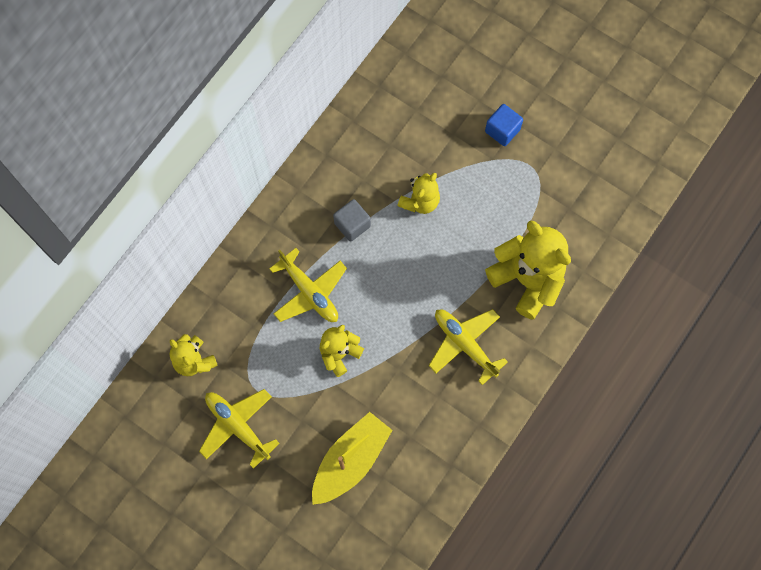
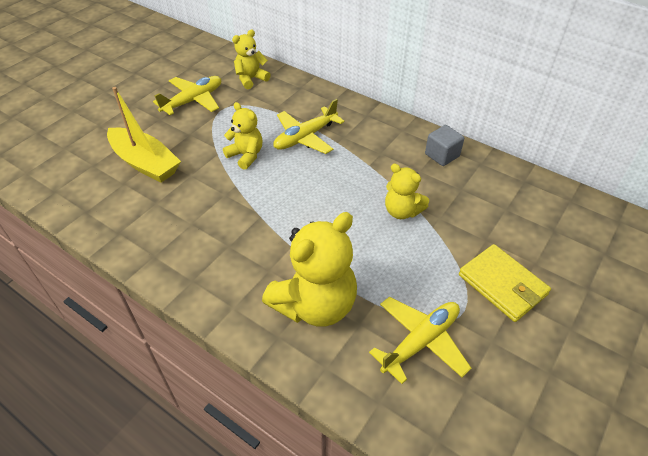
camera: 90 degrees right, 25 degrees down
(352, 225) = (371, 163): grey cube -> grey cube (442, 155)
(464, 344) = (243, 245): yellow plane -> yellow plane (420, 341)
(502, 130) = (502, 285): blue cube -> yellow wallet

